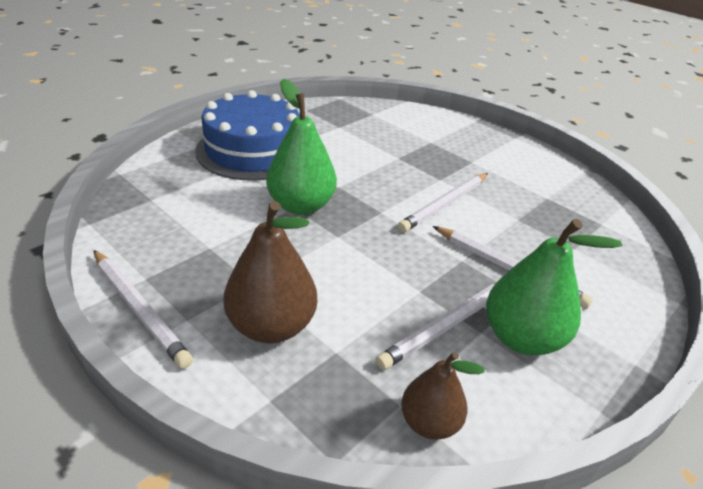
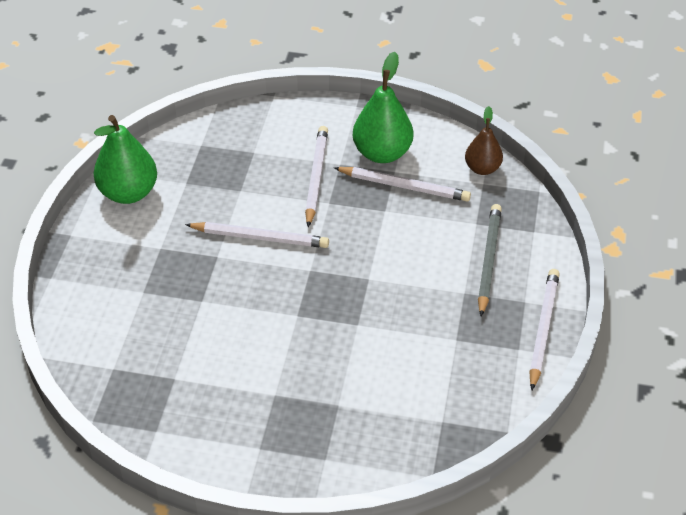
camera: 120 degrees left, 10 degrees up
(253, 150) = (295, 412): blue cake -> none
(271, 326) = (488, 260): brown pear -> grey pencil
(301, 206) = (352, 321): green pear -> green pear (128, 193)

